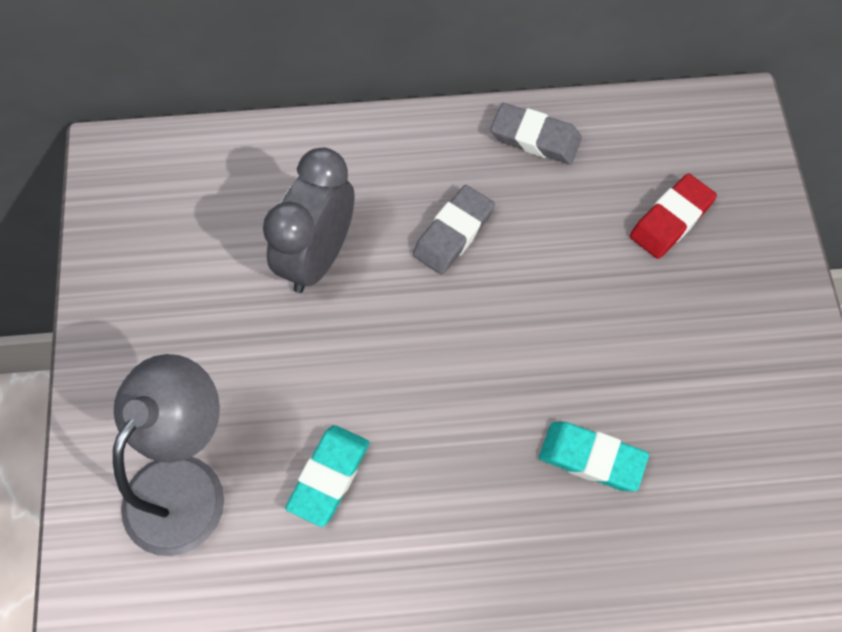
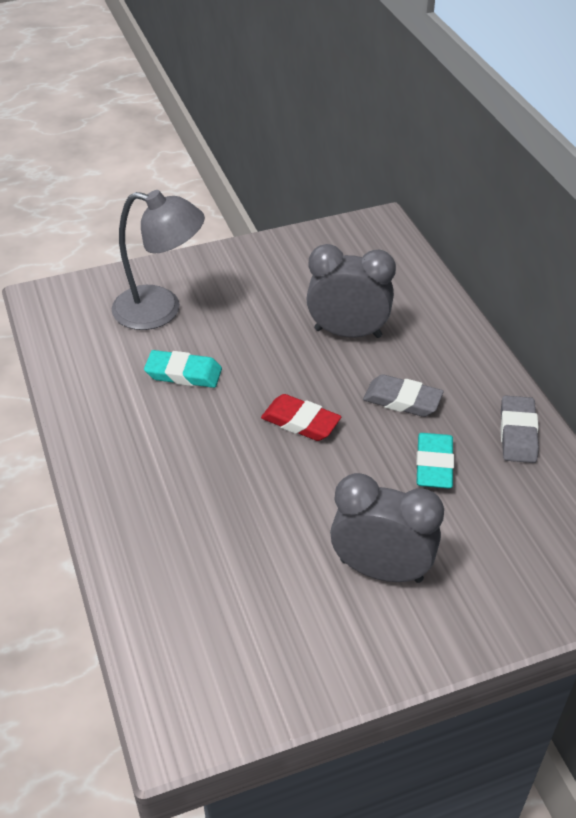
camera: 75 degrees right, 20 degrees down
(591, 458) = (239, 515): turquoise eraser -> turquoise eraser (434, 465)
(671, 220) = (484, 538): red eraser -> red eraser (300, 422)
(695, 330) = (381, 570): none -> grey clock

